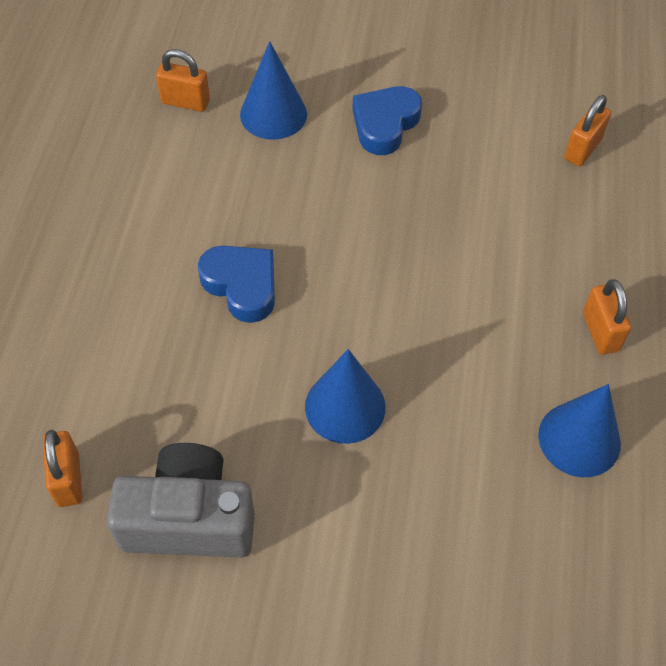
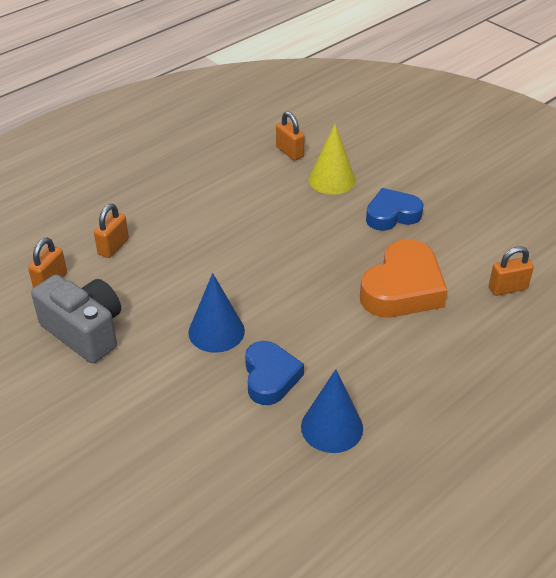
camera: 40 degrees right, 15 degrees down
(242, 286) = (225, 248): blue heart -> blue heart (270, 377)
(273, 114) = (332, 180): blue cone -> yellow cone
(485, 215) = (402, 288): none -> orange heart
(600, 332) = (408, 384): orange padlock -> orange padlock (113, 247)

